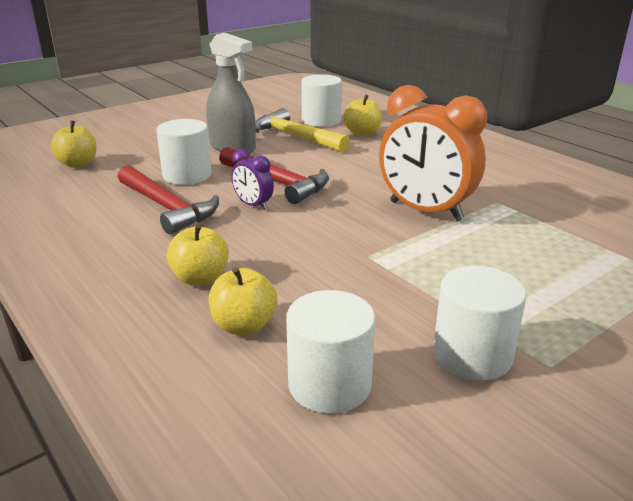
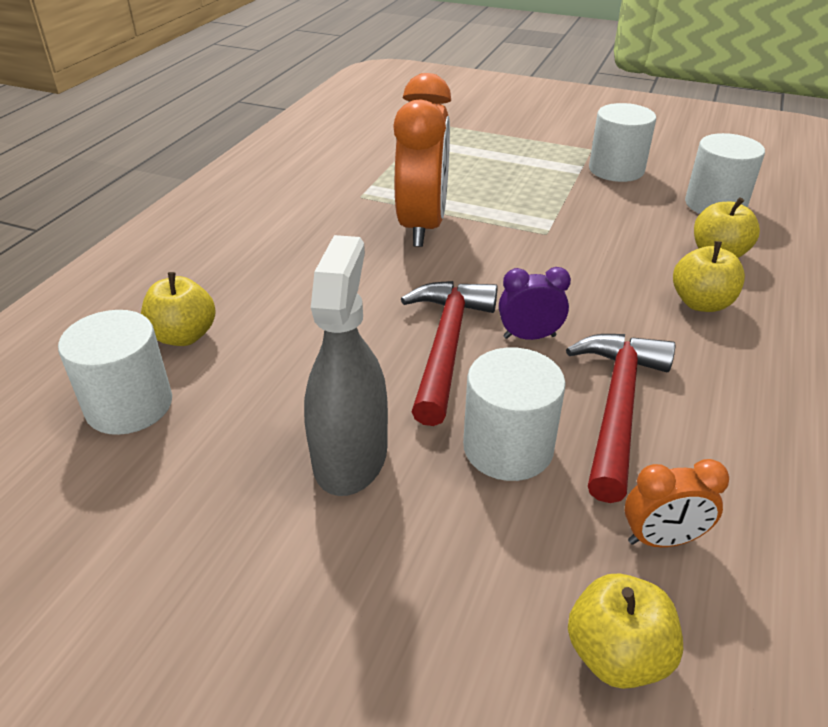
camera: 120 degrees left, 10 degrees up
(93, 187) = (662, 539): none -> orange clock
(253, 205) = (529, 337): purple clock -> purple clock turned 105 degrees counterclockwise
(296, 137) = (243, 401): yellow hammer -> none

